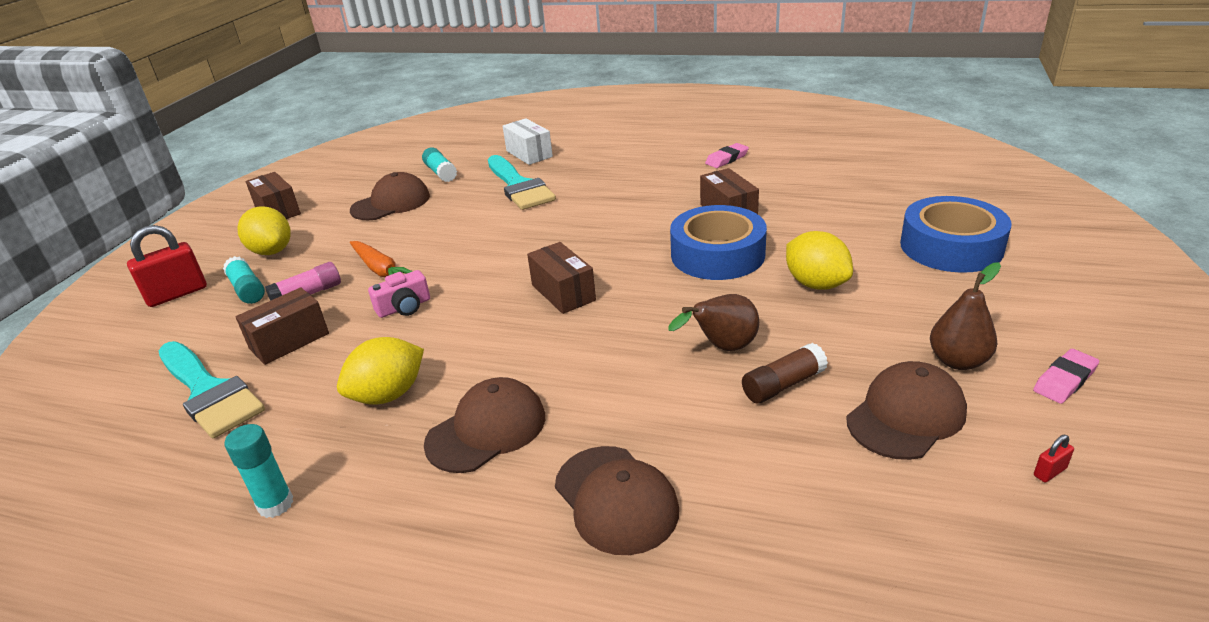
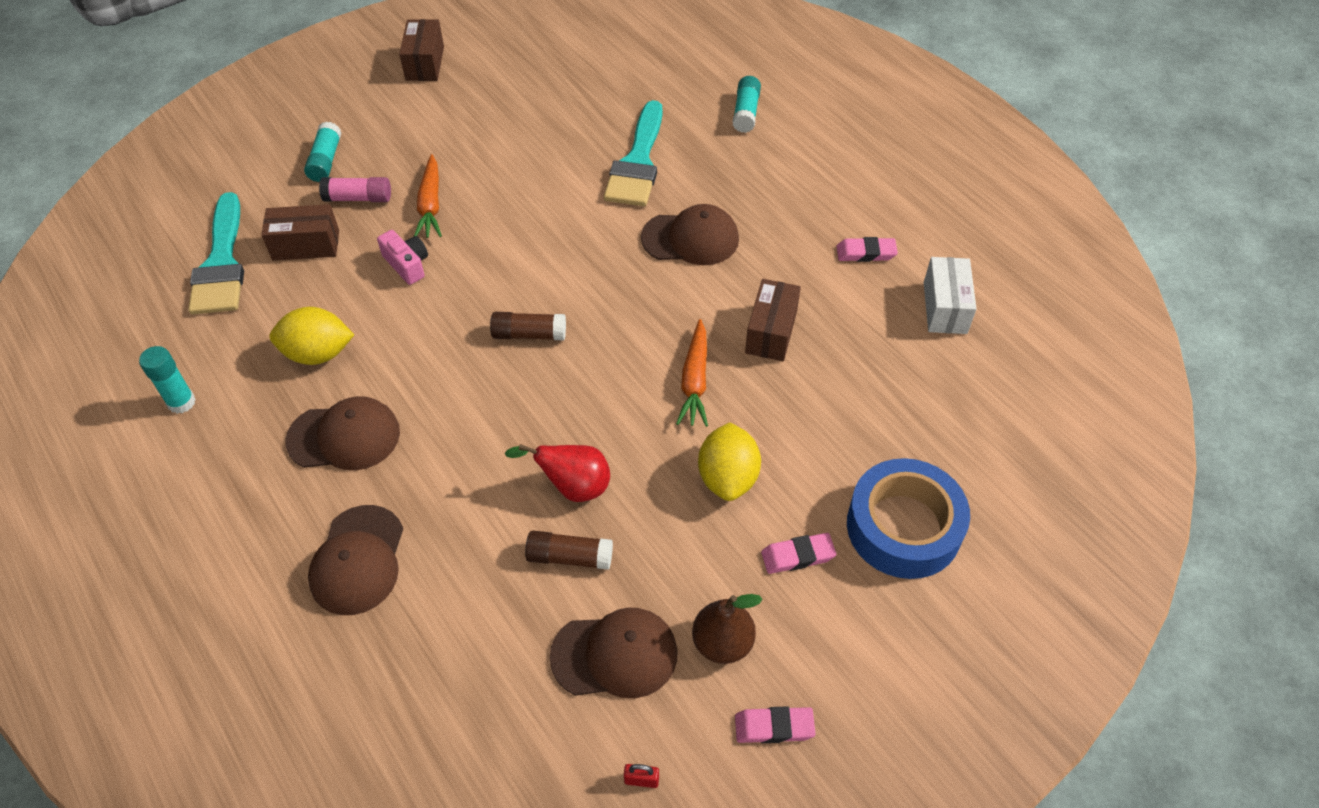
camera: 35 degrees right, 20 degrees up
(177, 294) = (279, 131): red padlock -> none
(272, 251) = (378, 121): yellow lemon -> none
(391, 203) = (515, 114): brown cap -> brown cap (690, 239)
(404, 307) = (407, 264): pink camera -> pink camera turned 135 degrees counterclockwise
(441, 173) = (594, 94): turquoise glue stick -> turquoise glue stick (746, 112)
(529, 154) = (697, 115): white box -> white box (945, 308)
(563, 292) = (529, 334): brown box -> brown glue stick
(717, 254) = (694, 381): blue tape -> orange carrot
(722, 347) = (573, 486): brown pear -> red pear
(921, 293) = (797, 556): none -> pink eraser

